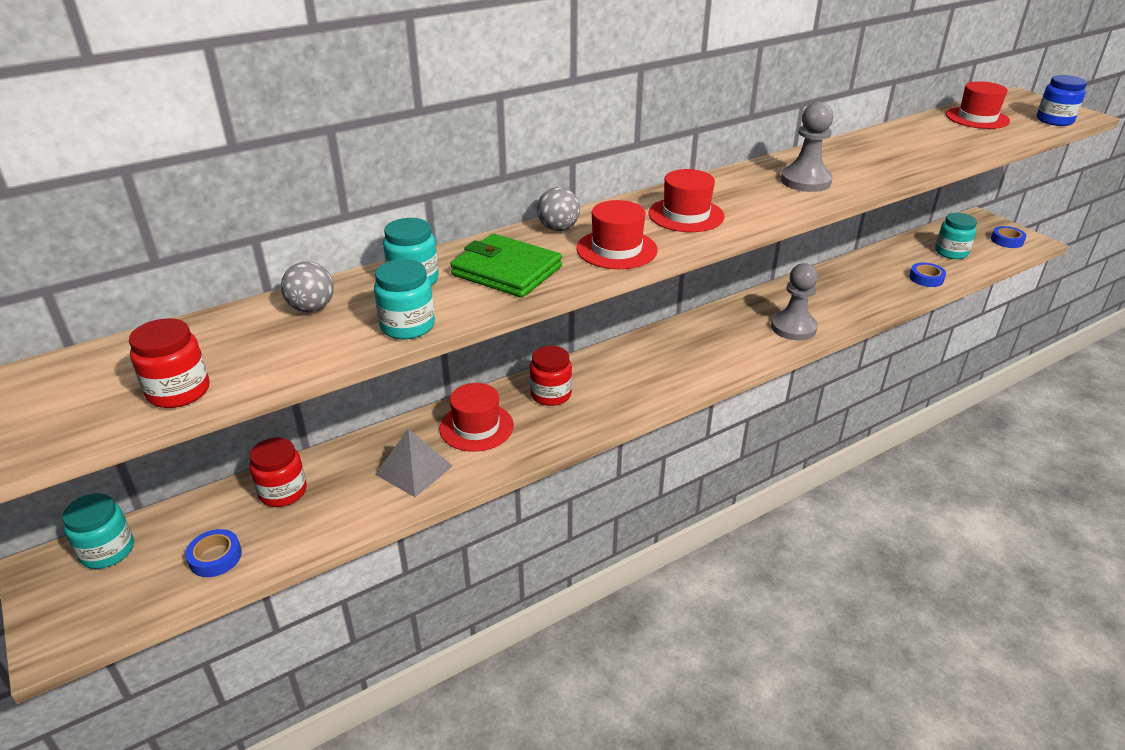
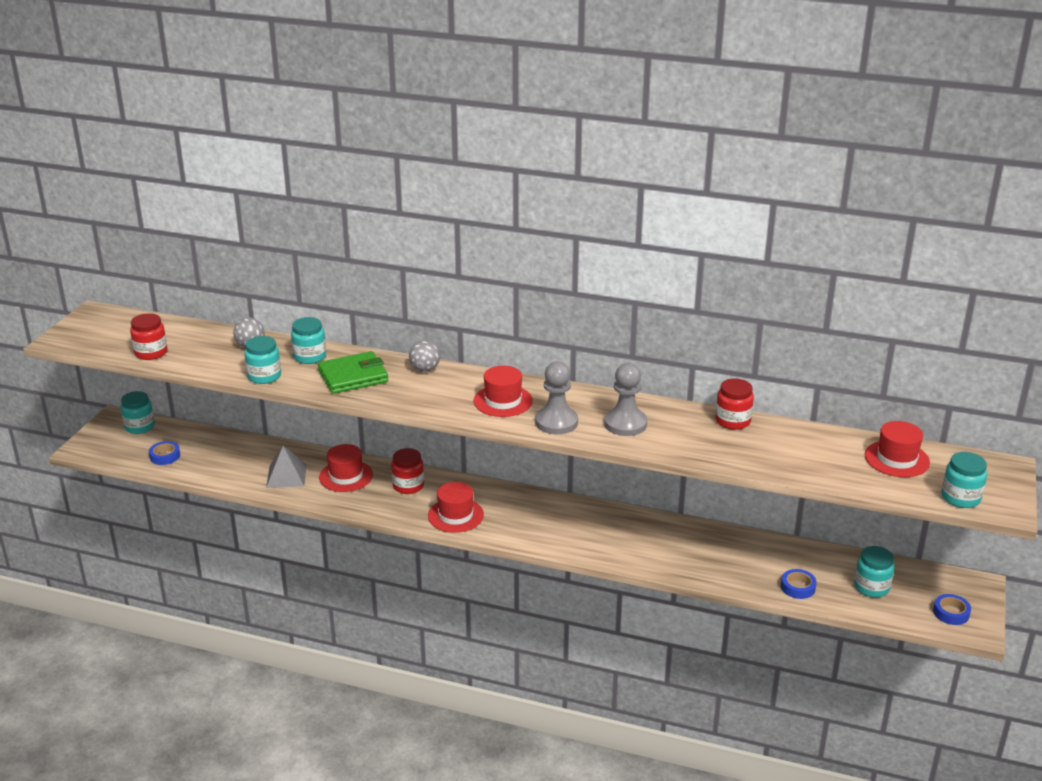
camera: 50 degrees right, 5 degrees down
(283, 492) = (226, 447): red jar -> red jar (733, 421)
(506, 271) = (353, 376): green wallet -> green wallet turned 75 degrees clockwise
(616, 249) = (423, 397): red hat -> red hat (455, 515)
(793, 327) = (619, 548): grey pawn -> grey pawn (556, 422)
(1054, 120) = (960, 498): blue jar -> turquoise jar

